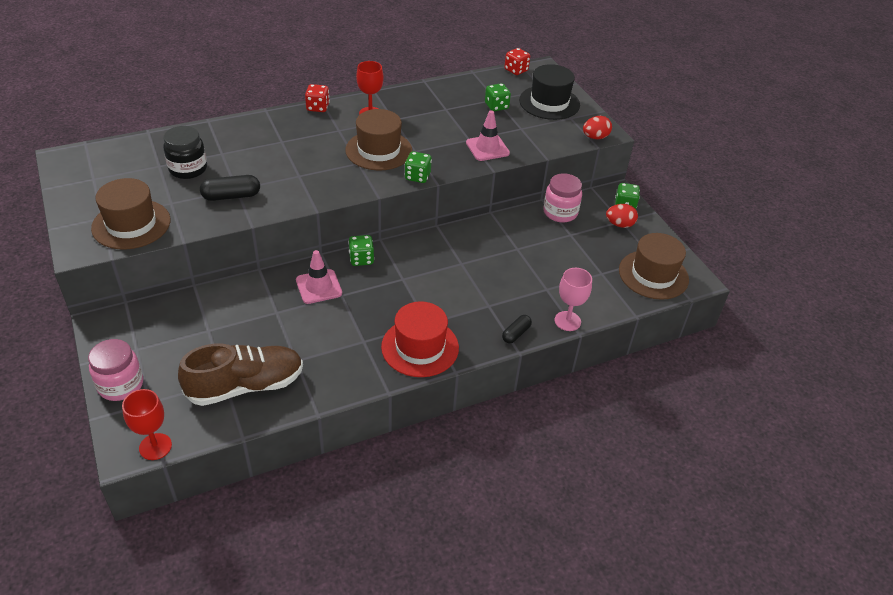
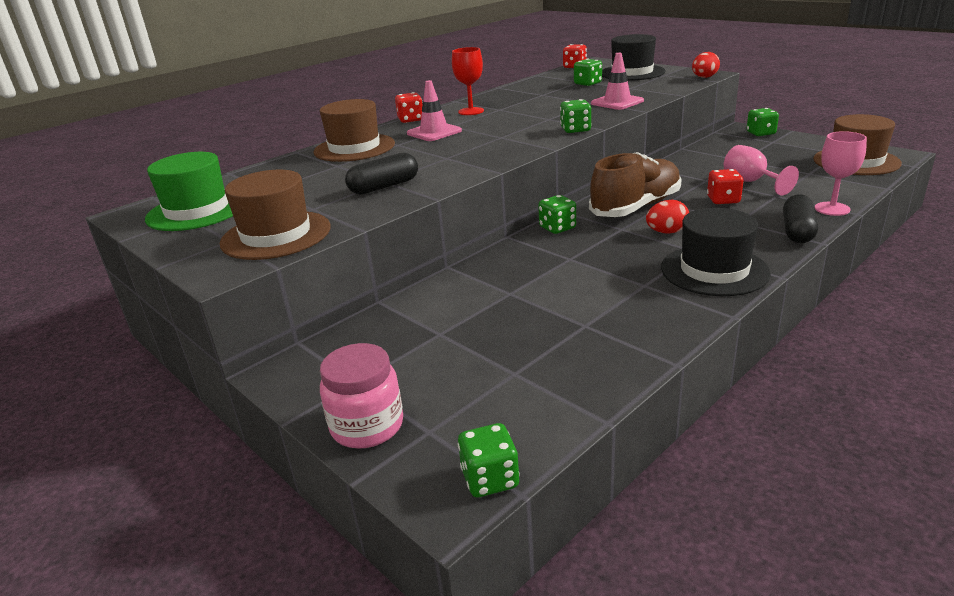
camera: 15 degrees left, 15 degrees down
(102, 173) = (197, 210): none -> green hat
(155, 446) = (490, 479): red goblet -> green dice
(188, 169) = (307, 183): black jar -> none
(246, 386) = (549, 368): brown shoe -> brown shoe (636, 207)
(319, 287) = (536, 260): pink traffic cone -> pink traffic cone (434, 132)
(378, 150) = (511, 126): brown hat -> brown hat (354, 148)
(420, 347) = (714, 270): red hat -> black hat
(503, 278) = (723, 200): none -> red dice
(516, 334) = (797, 231): black capsule -> black capsule, size x1.54
(546, 265) = (751, 182): none -> pink goblet
(560, 212) = (710, 151): pink jar -> none
(619, 224) = (774, 143): red egg -> red egg (666, 232)

